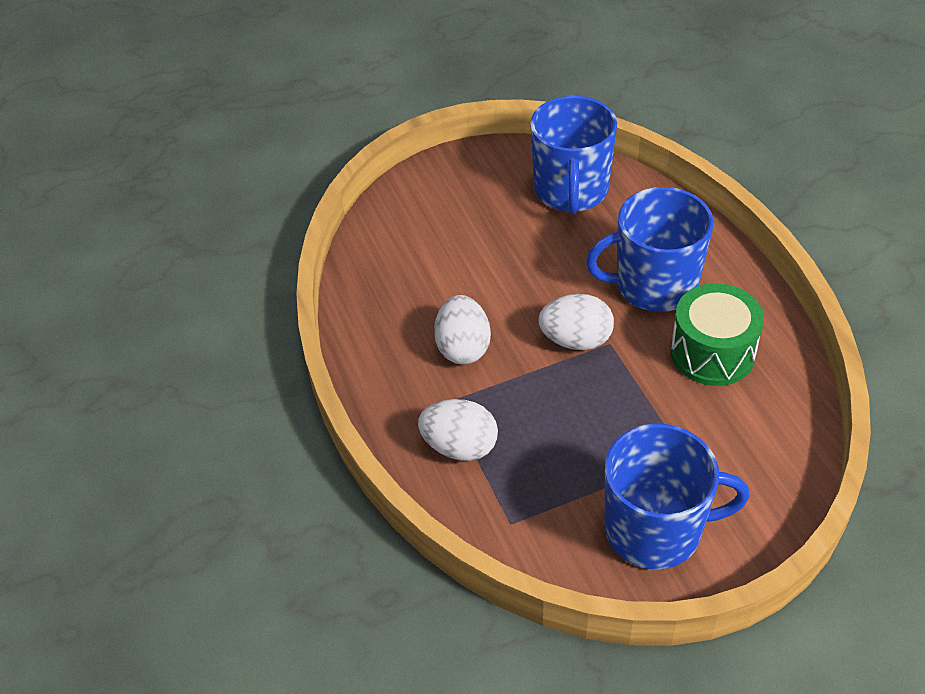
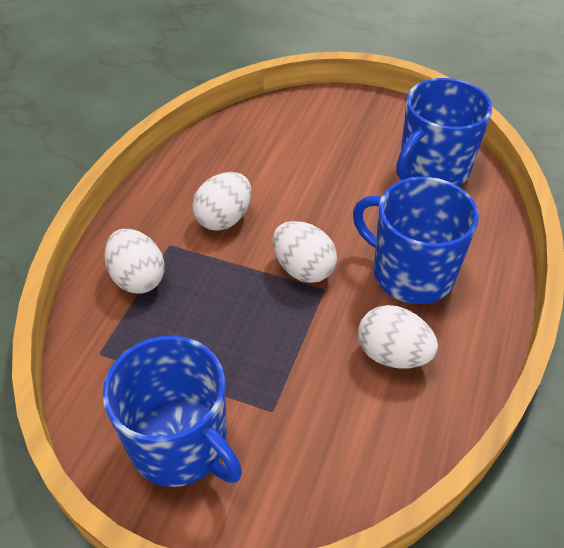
camera: 40 degrees right, 0 degrees up
(712, 352) = (392, 354): green drum -> white egg

